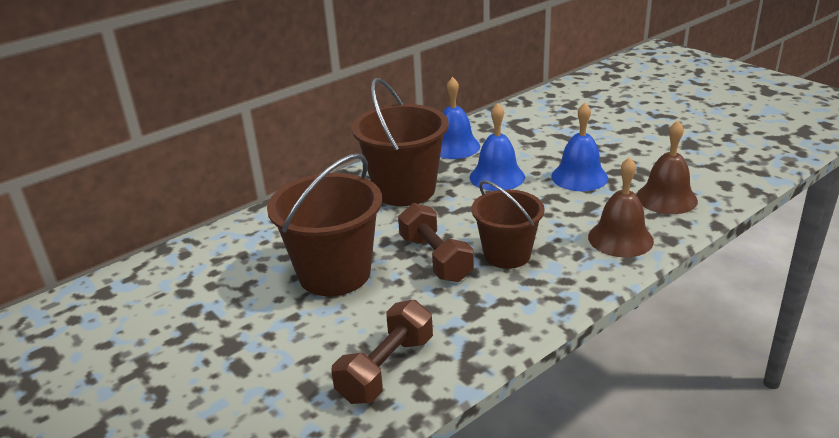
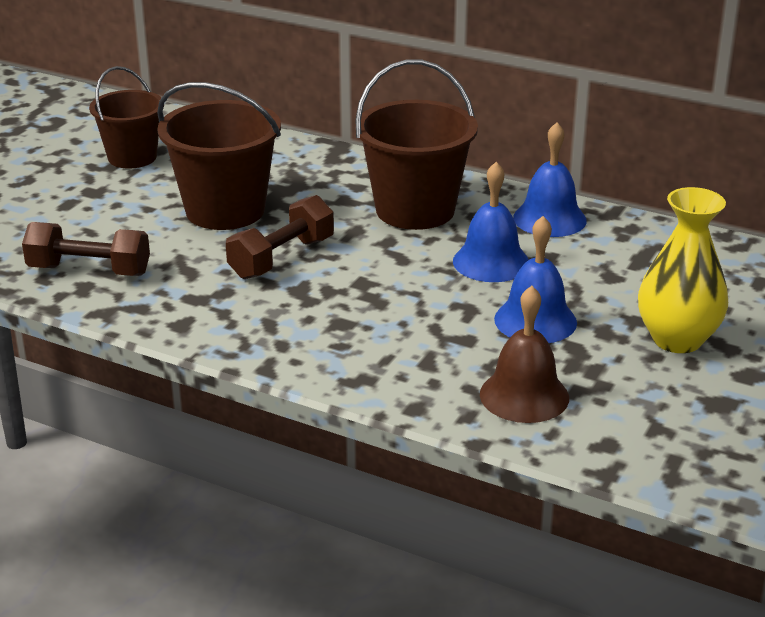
camera: 65 degrees right, 0 degrees up
(507, 254) = (313, 299): brown bucket -> brown bucket (132, 157)
(620, 140) = (677, 339): none -> yellow vase
(620, 238) = (394, 370): brown bell -> none

